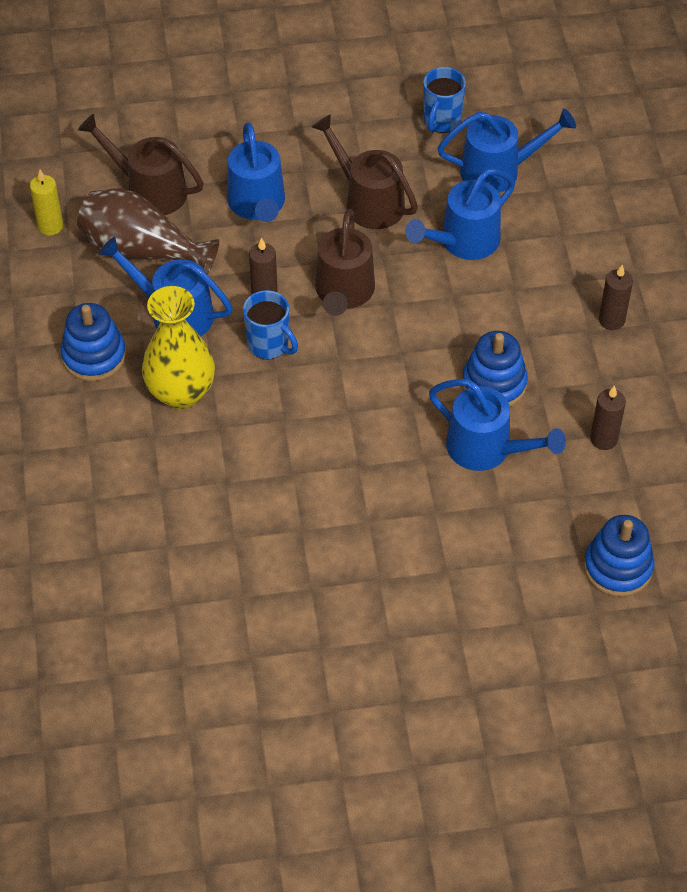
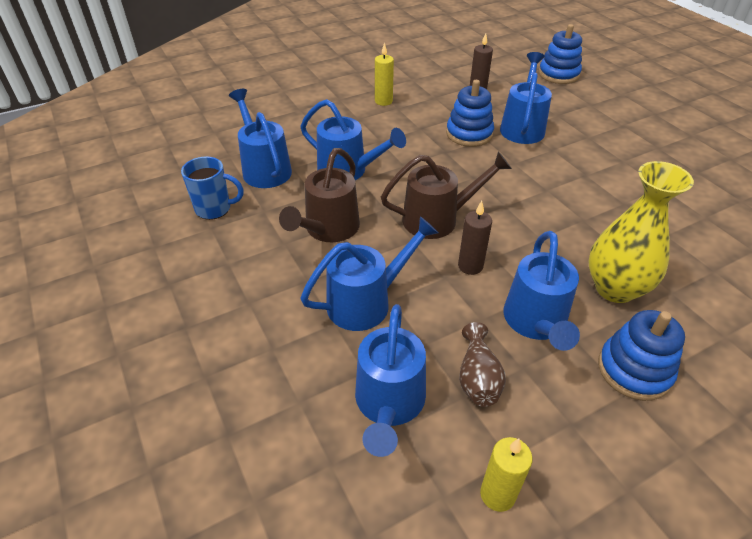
camera: 110 degrees left, 10 degrees down
(142, 251) = (478, 378): brown vase -> brown vase, size x0.55
(148, 190) = (389, 405): brown watering can -> blue watering can
(269, 345) = (521, 247): blue mug -> none
(611, 320) = (383, 101): brown candle -> yellow candle

